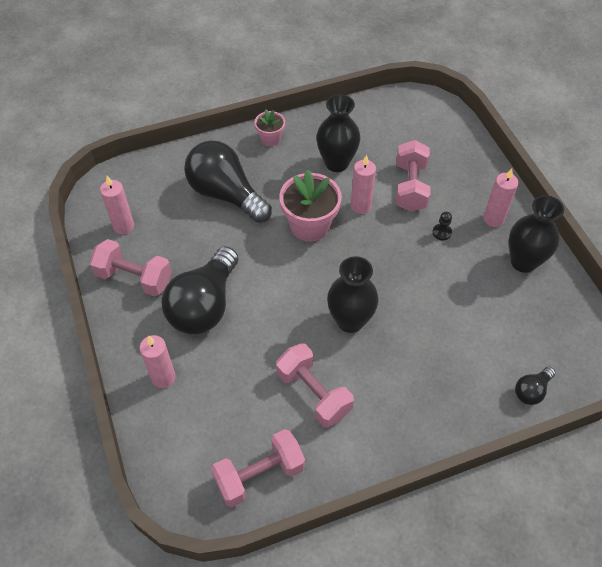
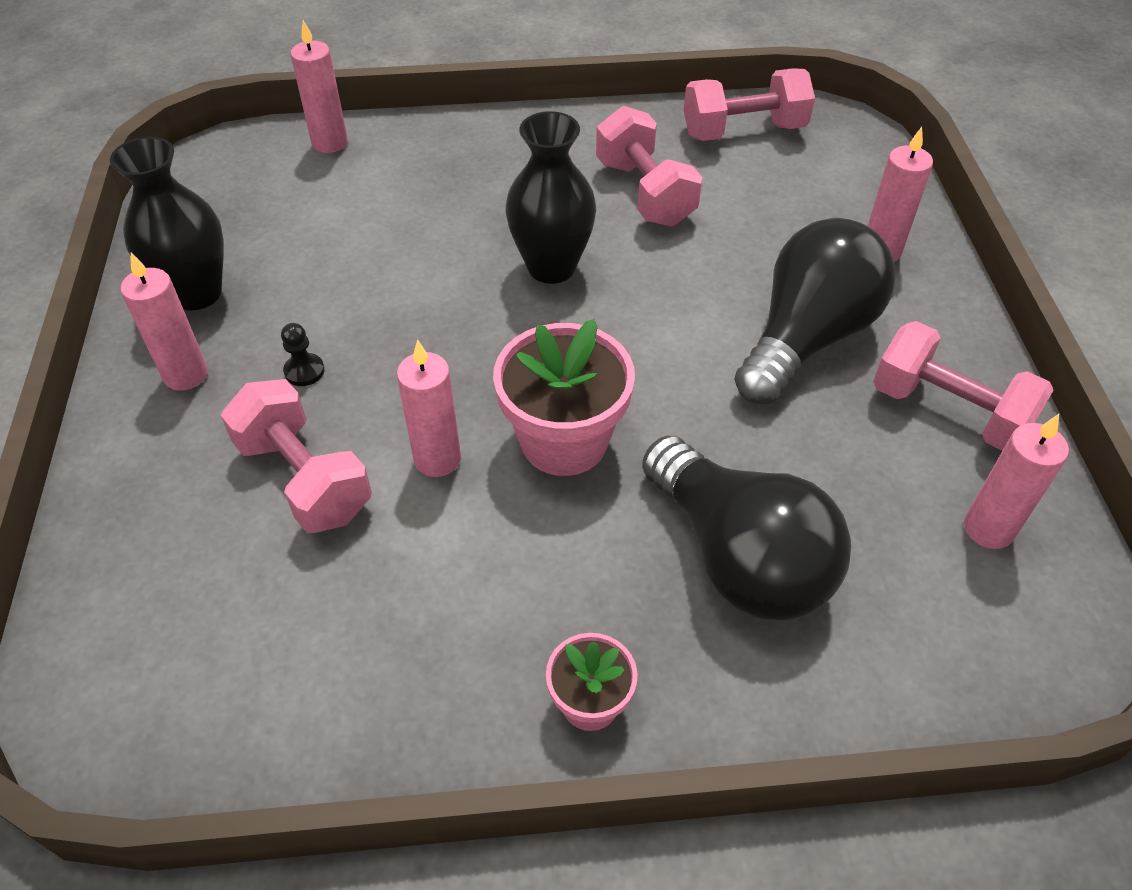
camera: 165 degrees left, 5 degrees down
(336, 163) = (442, 581): black vase -> none
(410, 187) = (304, 479): pink dumbbell -> pink dumbbell turned 60 degrees counterclockwise
(531, 390) = (329, 143): black light bulb -> pink candle

